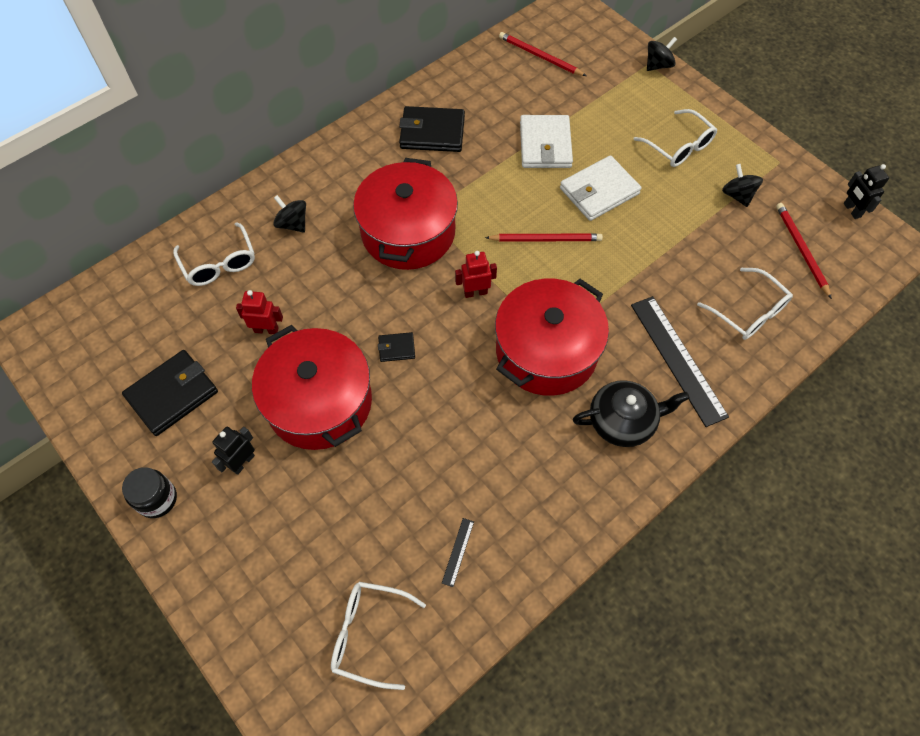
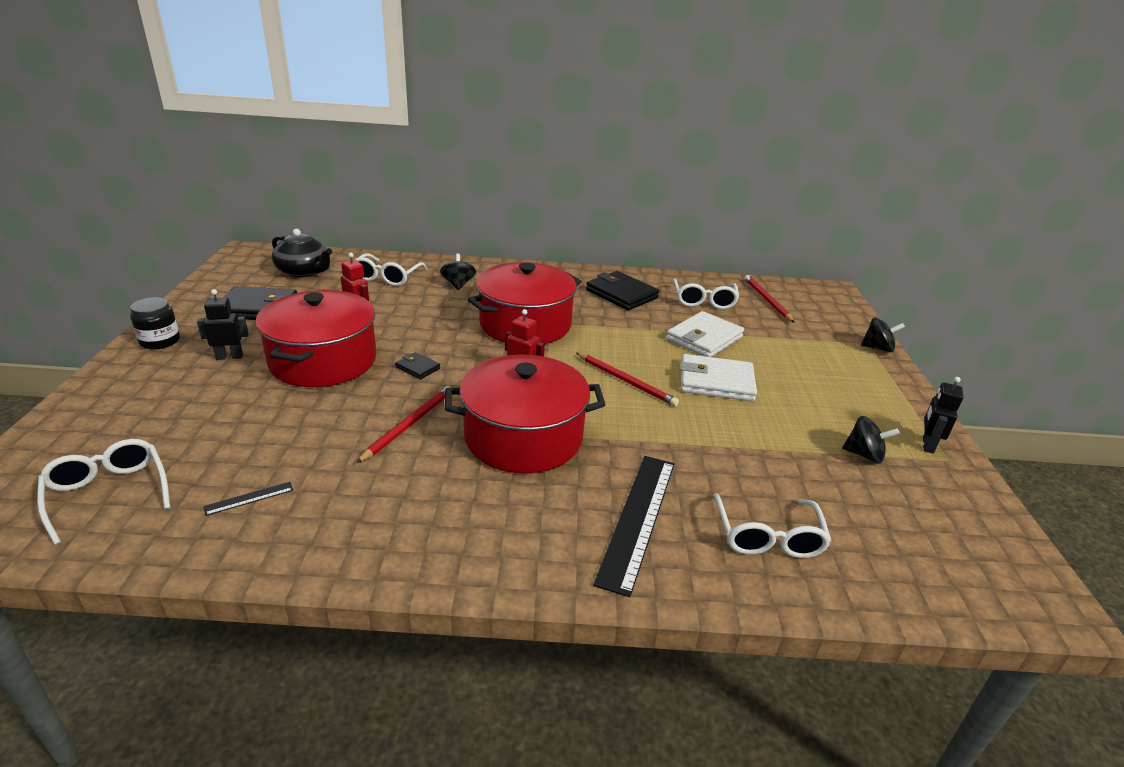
camera: 40 degrees right, 30 degrees down
(623, 421) = (517, 522): black teapot -> black teapot (304, 271)
(679, 147) = (836, 397): white glasses -> white glasses (703, 301)
(737, 195) = (864, 455): black spinning top -> black spinning top turned 90 degrees clockwise
(801, 249) = (899, 531): red pencil -> red pencil (409, 425)
(851, 210) = (1012, 541): black robot -> black robot (927, 445)

